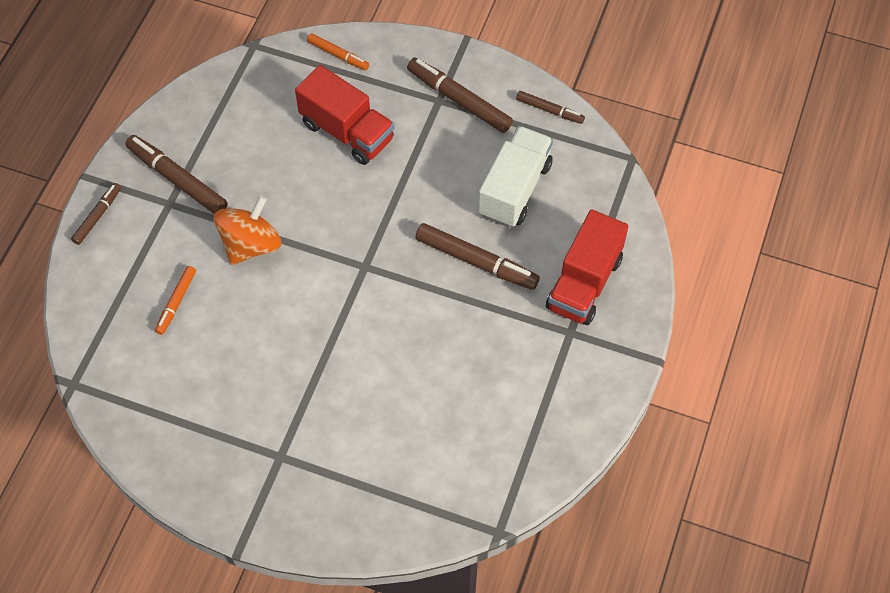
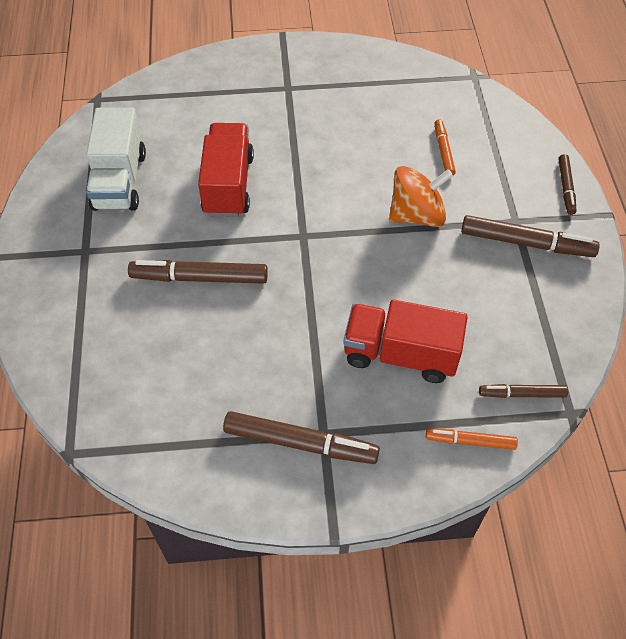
camera: 155 degrees right, 5 degrees down
(251, 244) = (416, 215): orange spinning top -> orange spinning top turned 120 degrees counterclockwise
(514, 189) = (191, 363): white truck -> white truck (120, 181)
(549, 110) = (188, 474): brown marker -> brown marker (521, 394)
(584, 283) = (85, 297): red truck -> red truck (228, 185)

